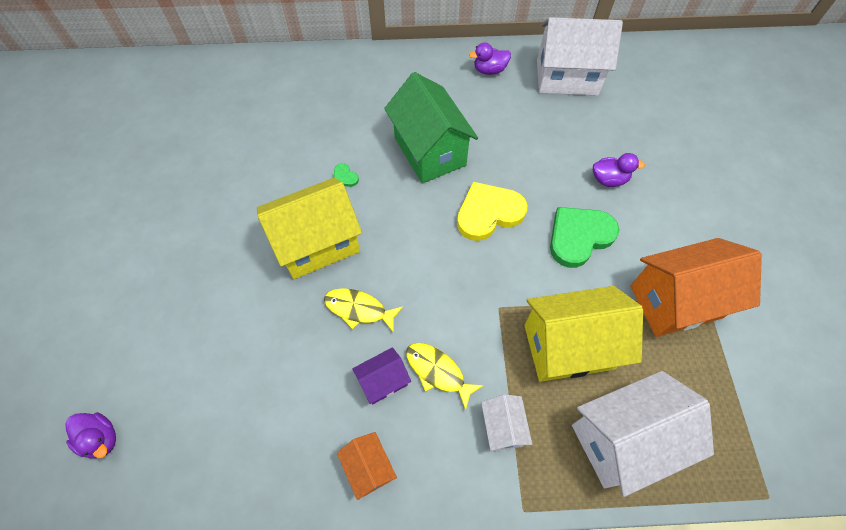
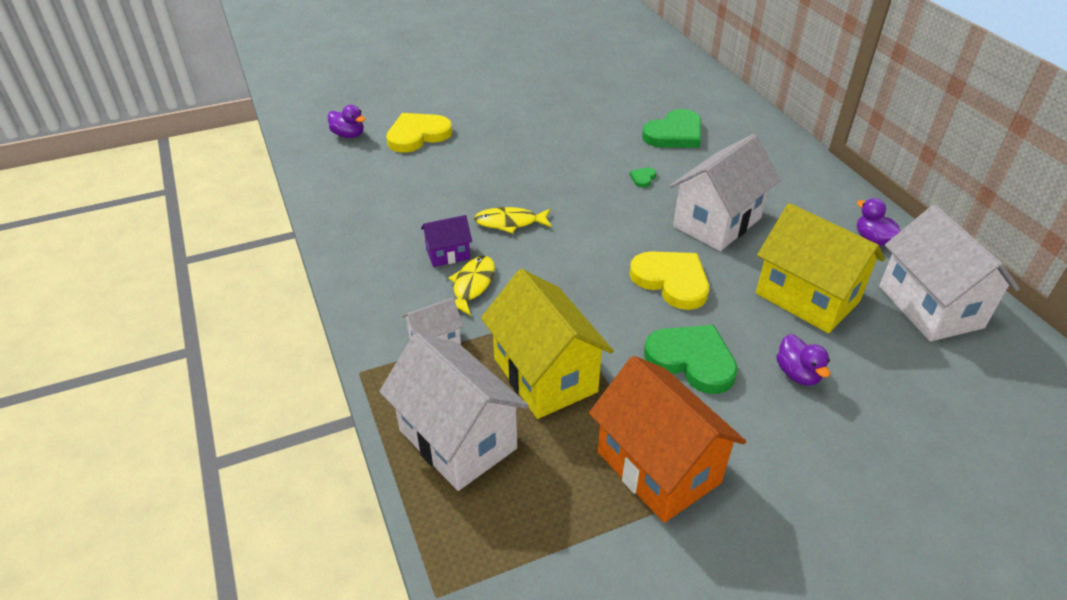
camera: 70 degrees right, 20 degrees down
(101, 438) = (348, 135): purple duck -> purple duck turned 75 degrees counterclockwise
(152, 356) = (417, 135): none -> yellow heart
(291, 126) = (674, 134): none -> green heart
(317, 244) = (560, 182): yellow house -> yellow house (807, 298)
(359, 309) = (510, 222): yellow fish -> yellow fish turned 90 degrees counterclockwise
(369, 468) = (368, 265): orange house -> none
(383, 381) = (448, 254): purple house -> purple house turned 60 degrees counterclockwise
(429, 151) = (717, 222): green house -> white house

